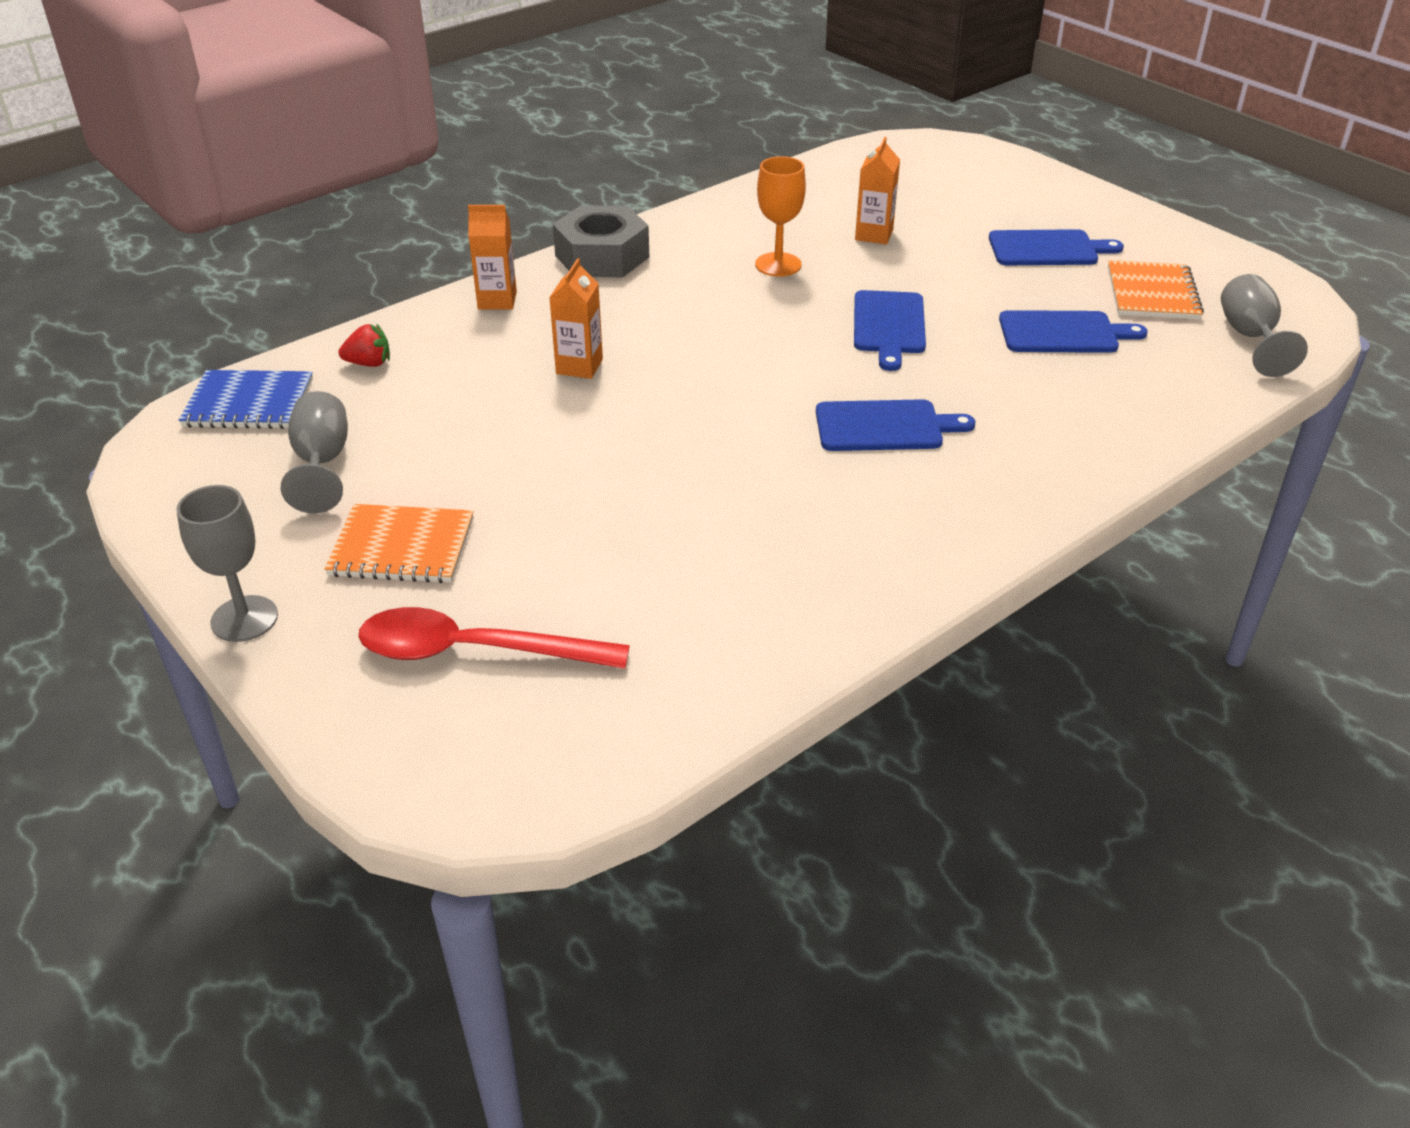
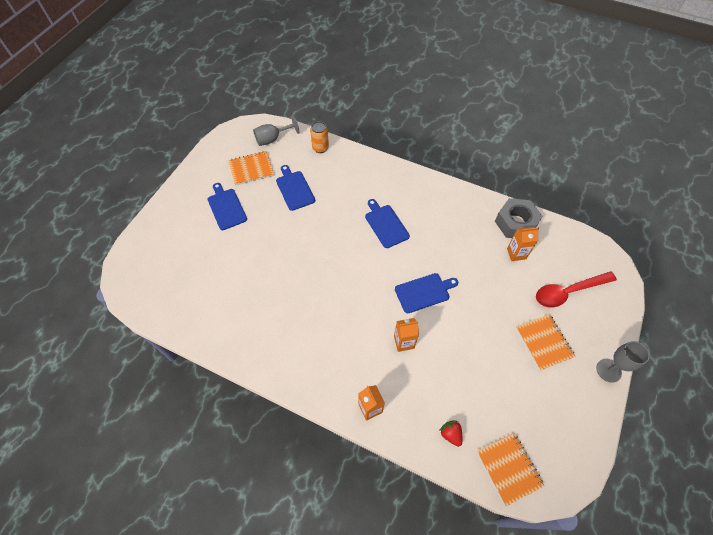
camera: 115 degrees left, 20 degrees up
(249, 403) = (509, 468): blue notebook -> orange notebook
(322, 463) = (523, 404): grey goblet -> none
(475, 651) = (568, 292): red spoon -> red spoon turned 90 degrees clockwise
(602, 256) = (306, 381): grey nut -> grey nut (515, 223)
(778, 265) = (282, 301): orange goblet -> none
(874, 235) = (237, 273): orange carton -> orange carton (516, 253)
(889, 326) = (316, 243): blue cutting board -> blue cutting board (424, 292)
(1193, 397) = (320, 148): none -> orange can

